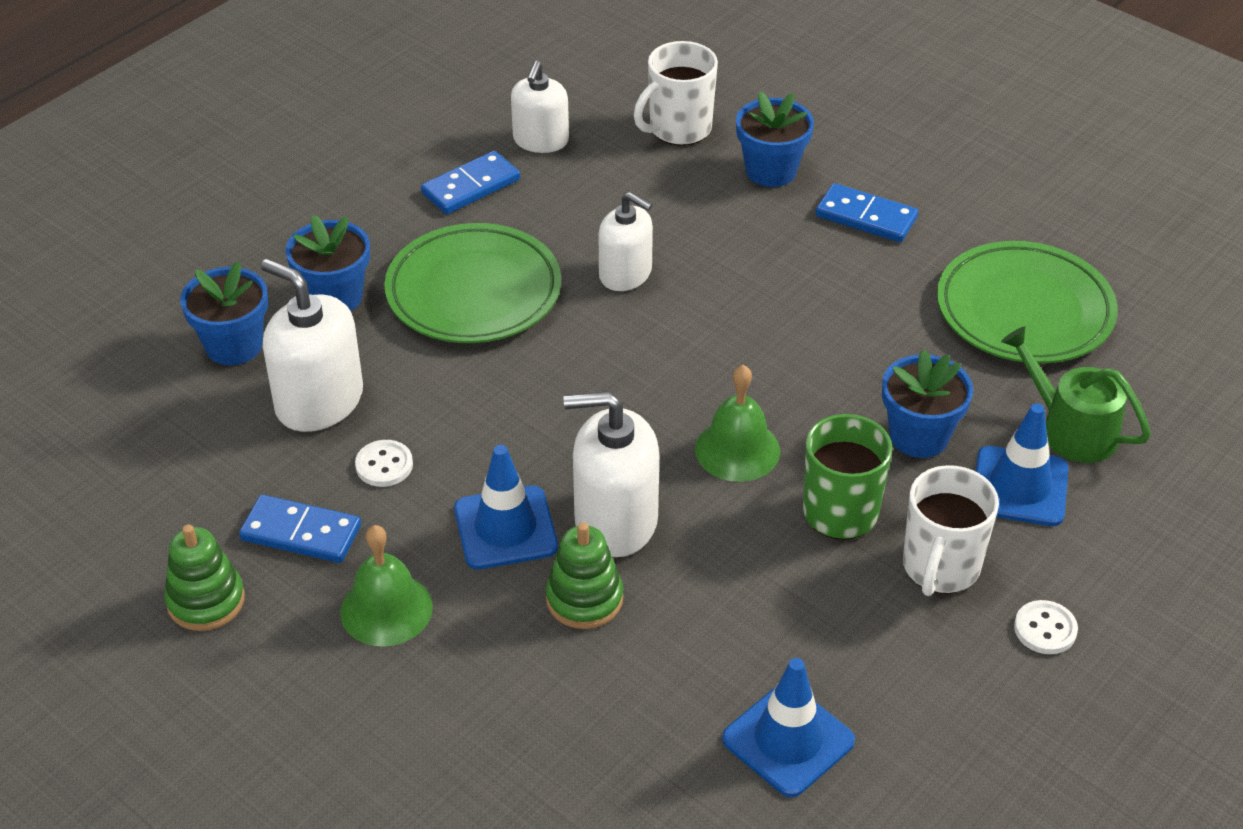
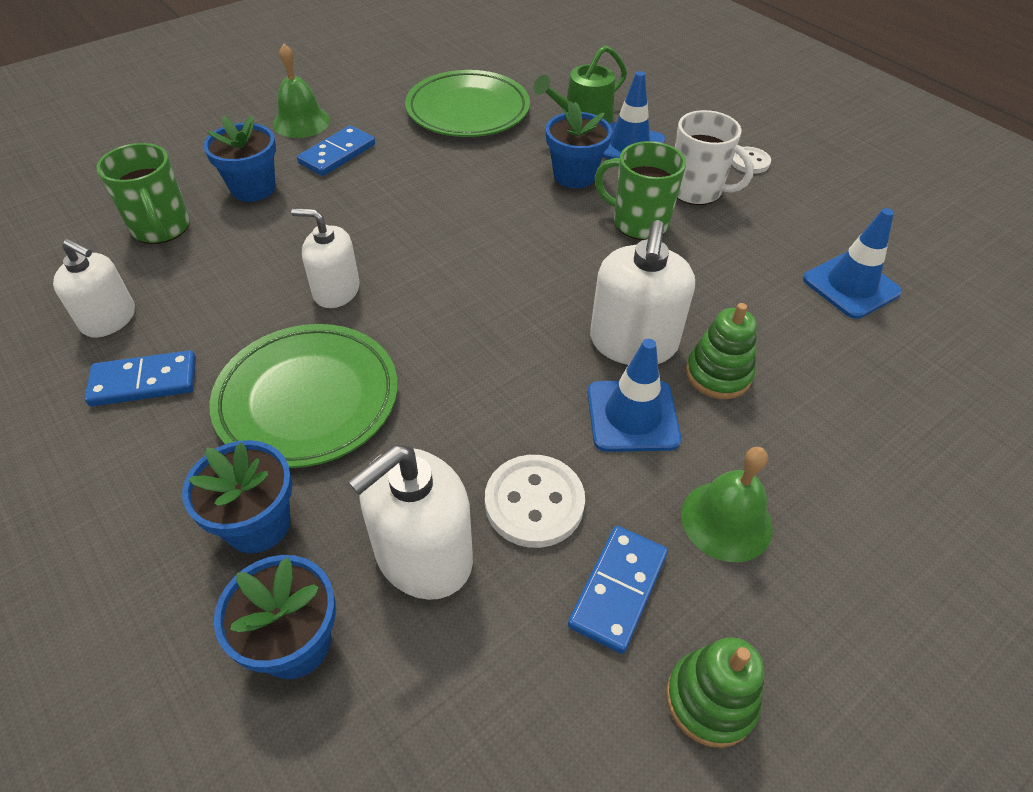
camera: 80 degrees left, 5 degrees up
(384, 465) = (534, 502): white button -> white button, size x1.67
(471, 187) = (144, 381): blue domino -> blue domino turned 75 degrees counterclockwise
(625, 274) = (336, 290): white soap dispenser -> white soap dispenser turned 120 degrees counterclockwise
(678, 129) = (161, 228): white mug -> green mug
(737, 450) = (568, 261): green bell -> green bell (301, 122)

